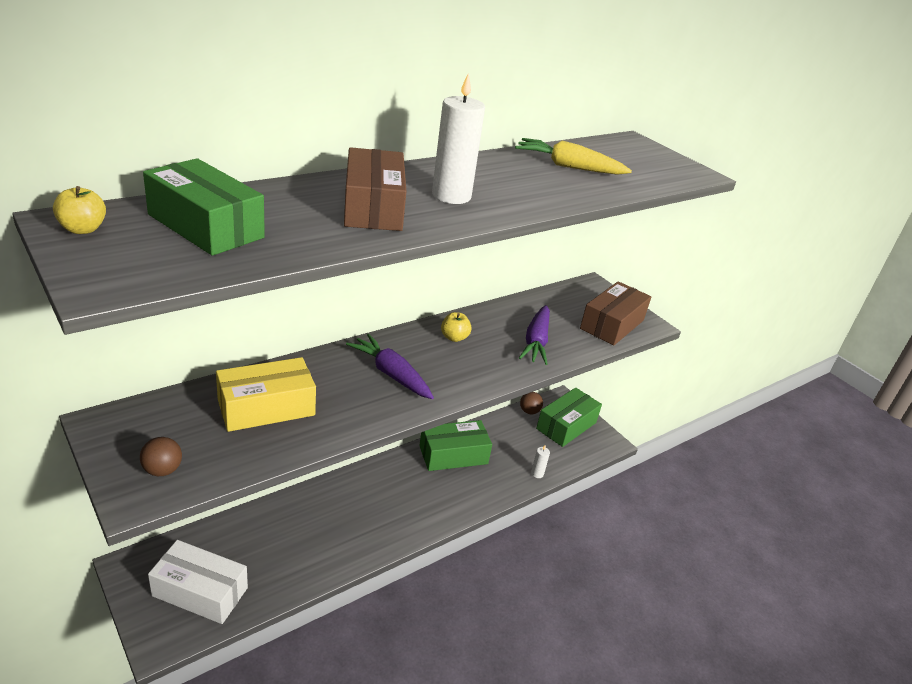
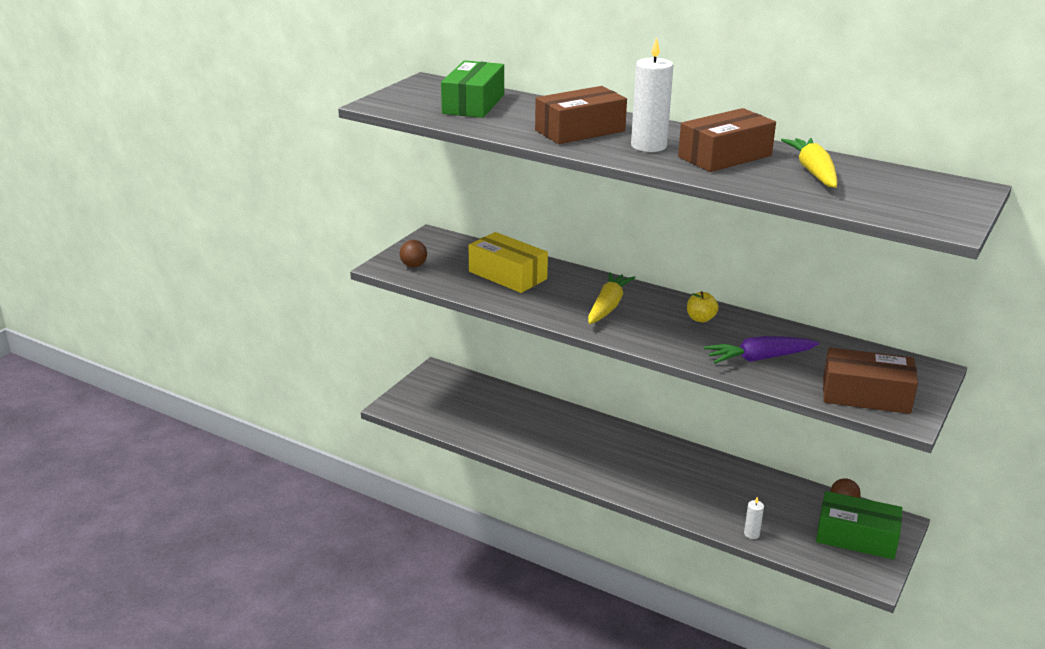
camera: 70 degrees right, 5 degrees down
(83, 229) = (425, 86): yellow apple -> none
(200, 592) = (441, 405): white box -> none
(391, 374) = (608, 306): purple carrot -> yellow carrot
(453, 455) = (711, 473): green box -> none
(507, 179) = (725, 156): none -> brown box

